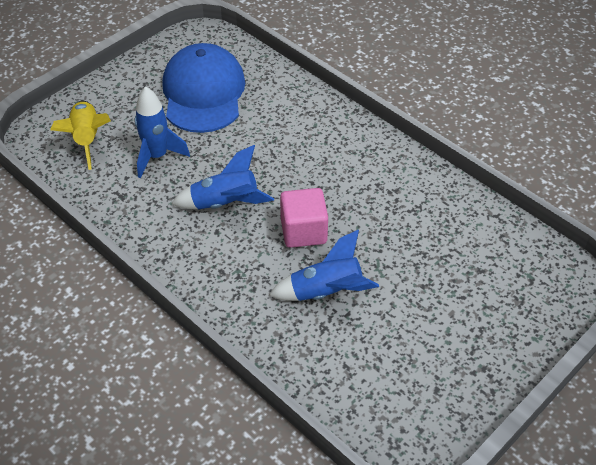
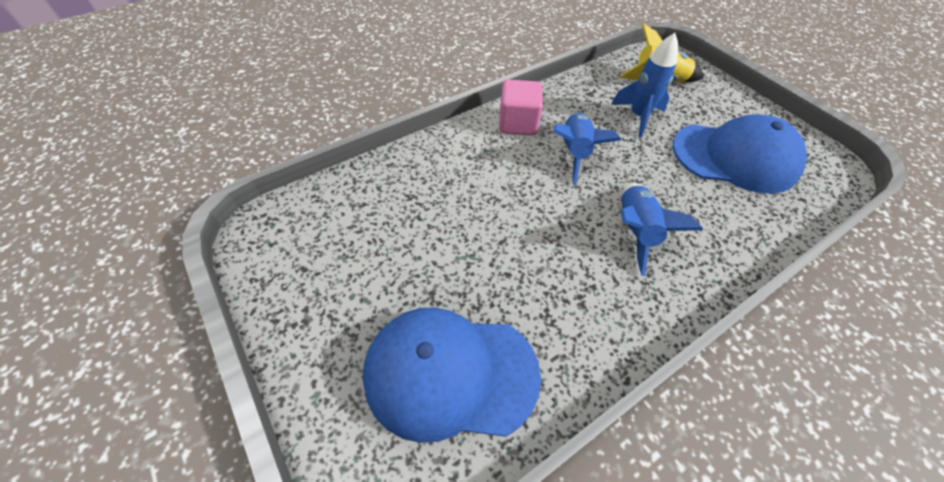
camera: 100 degrees right, 5 degrees up
(303, 231) = (530, 203): pink cube -> pink cube (518, 123)
(326, 292) = (449, 206): blue rocket -> blue rocket (634, 231)
(483, 260) = (450, 373): none -> blue cap

